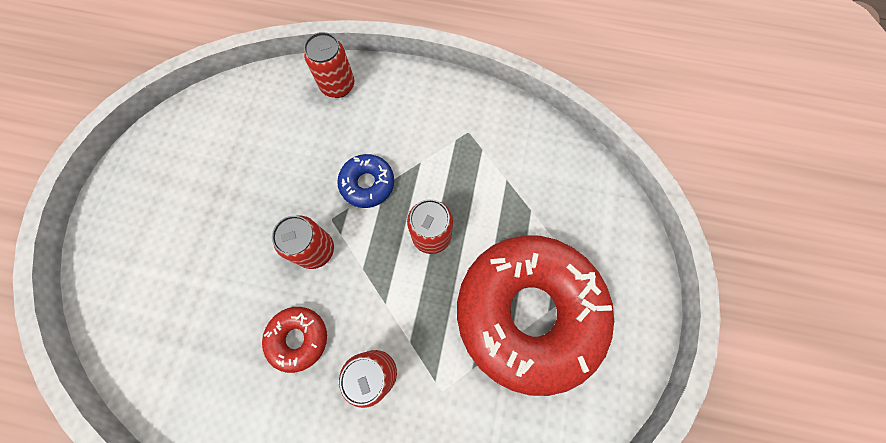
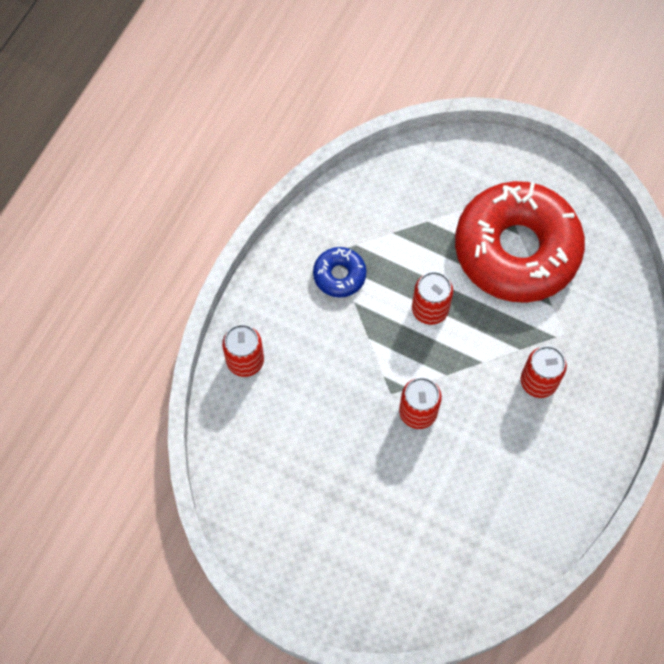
camera: 75 degrees left, 5 degrees down
(298, 338) = (495, 440): red donut -> none
(367, 184) = (364, 354): blue donut -> blue donut (339, 275)

